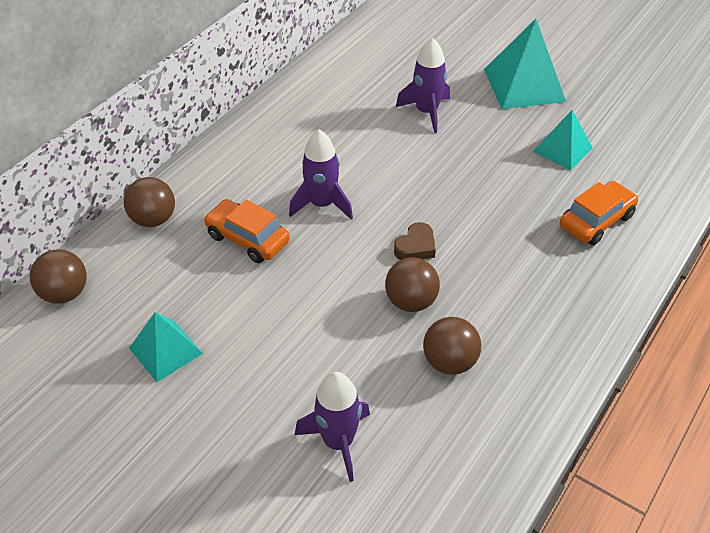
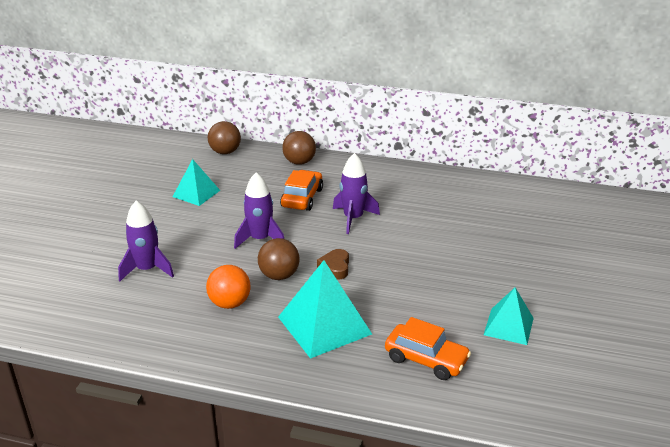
camera: 70 degrees right, 15 degrees down
(416, 247) = (335, 267): brown heart -> brown heart turned 75 degrees clockwise
(426, 112) = (495, 244): purple rocket -> purple rocket (260, 239)
(449, 362) = (230, 303): brown ball -> orange ball
(524, 85) = (582, 289): turquoise pyramid -> turquoise pyramid (324, 325)

